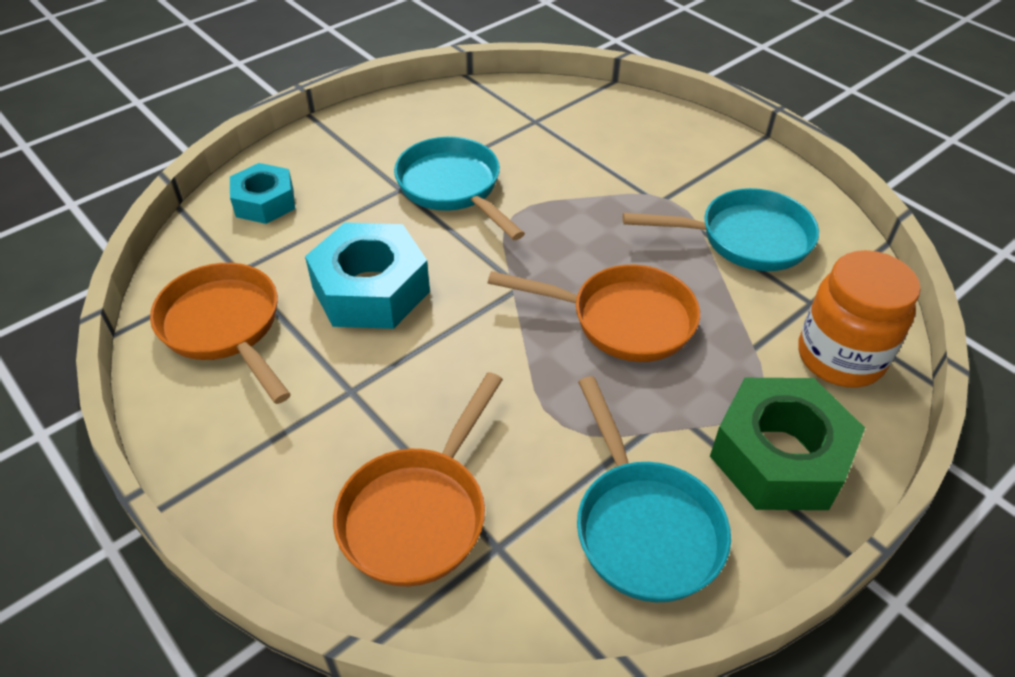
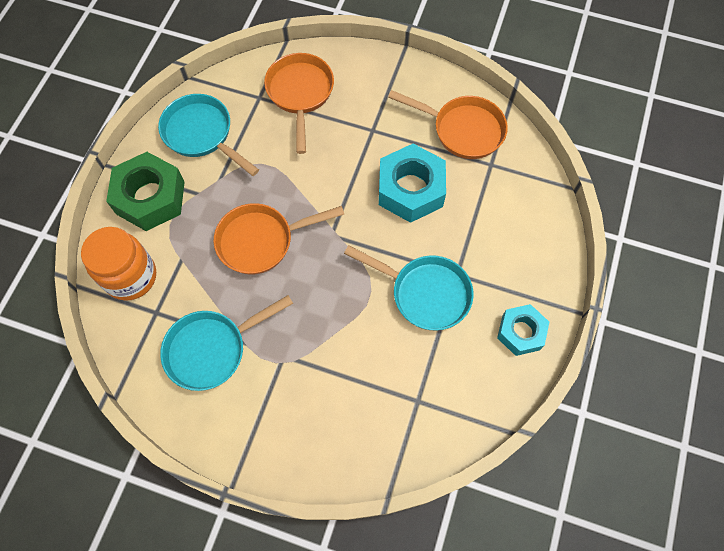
camera: 150 degrees right, 20 degrees up
(264, 202) = (526, 217): turquoise nut -> turquoise nut (521, 332)

